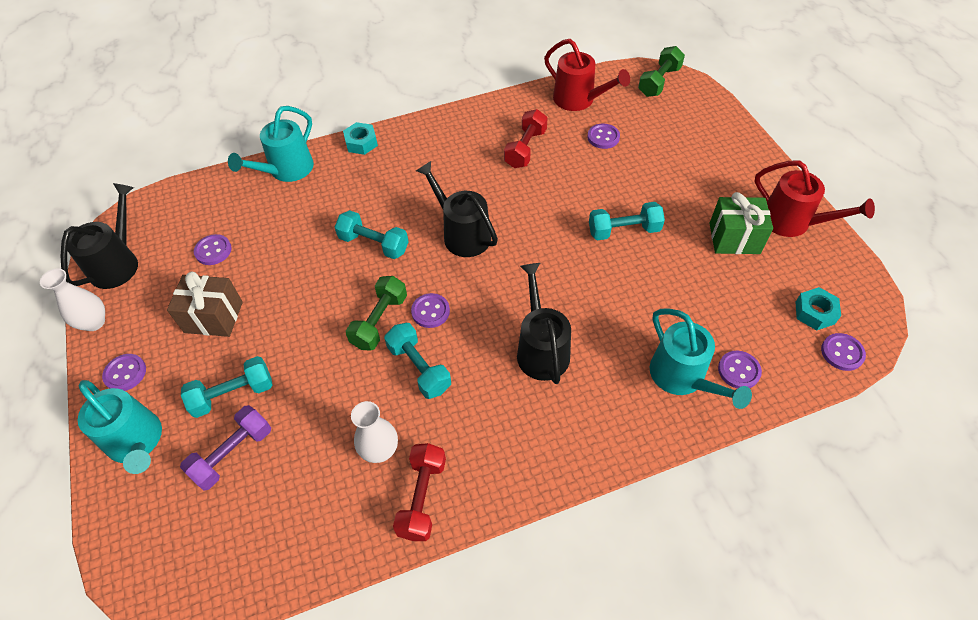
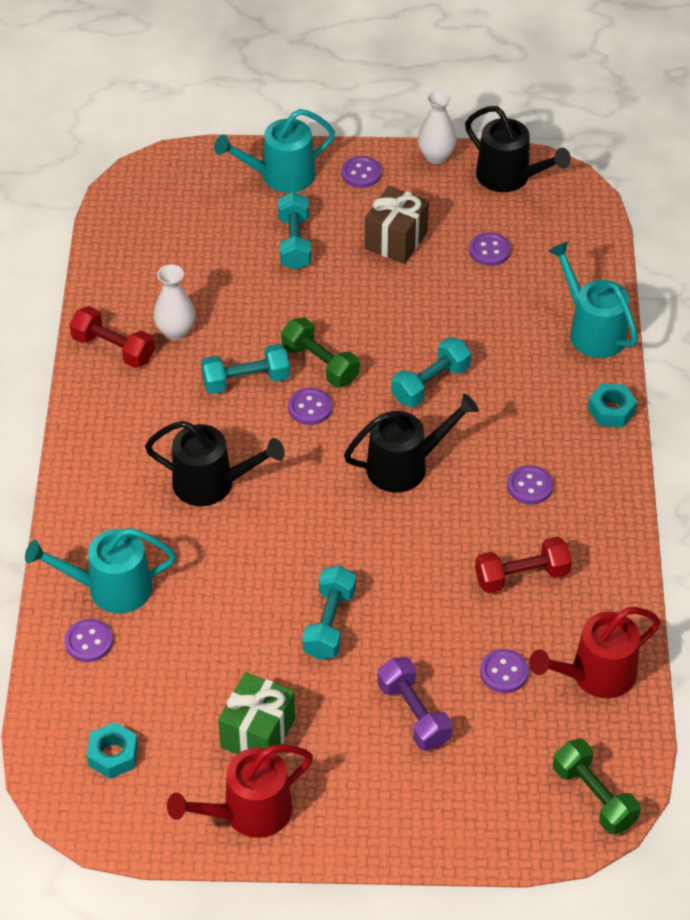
camera: 110 degrees right, 5 degrees down
(233, 454) = (232, 234): purple dumbbell -> purple dumbbell (414, 714)
(525, 149) = (521, 576): red dumbbell -> red dumbbell turned 60 degrees counterclockwise
(842, 353) = (52, 750): purple button -> purple button (529, 486)

